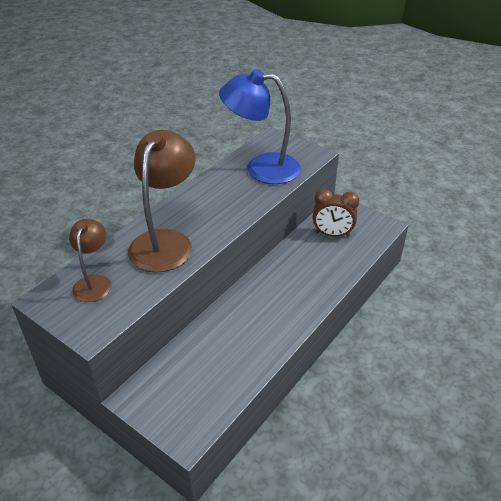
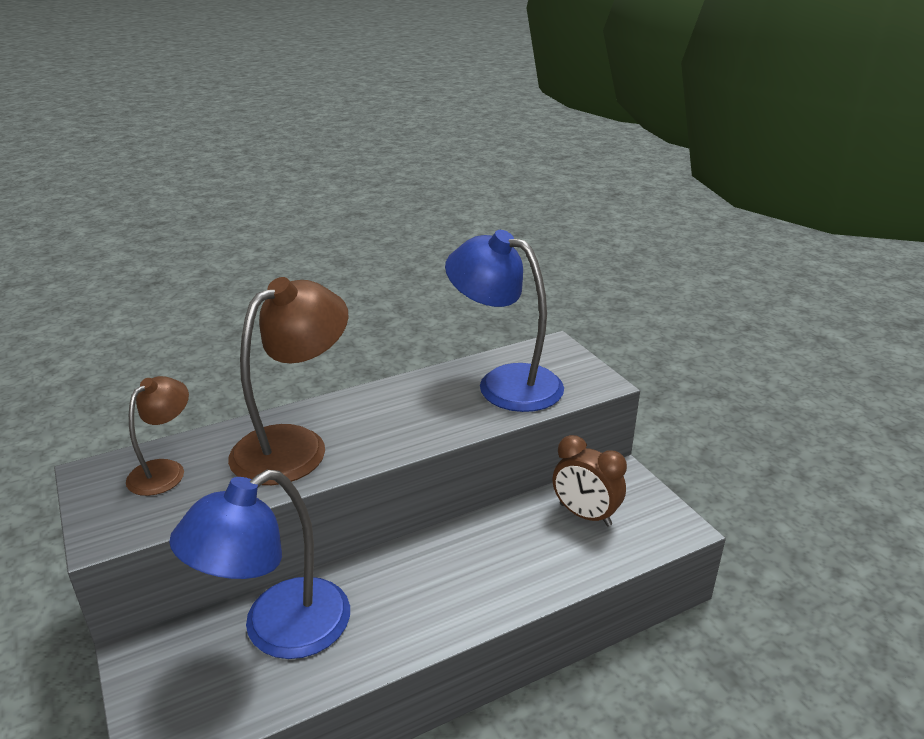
camera: 25 degrees right, 10 degrees down
(209, 353) = (278, 630): none -> blue lamp

